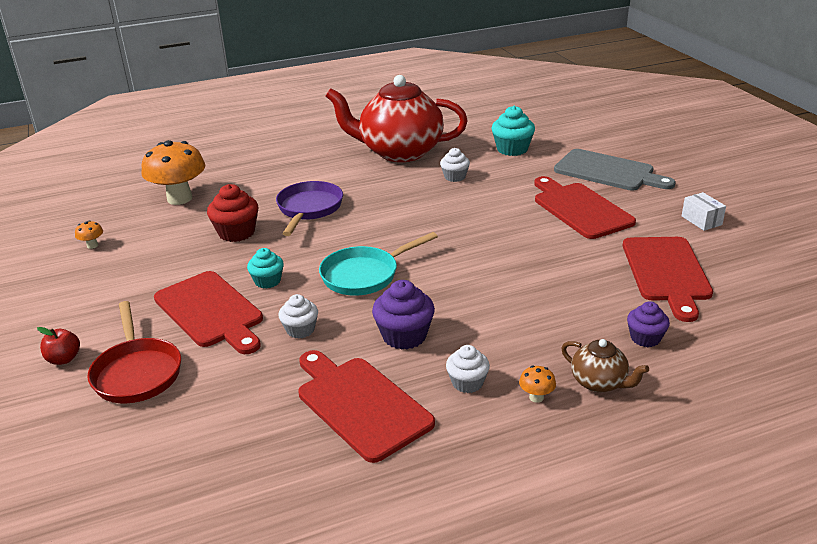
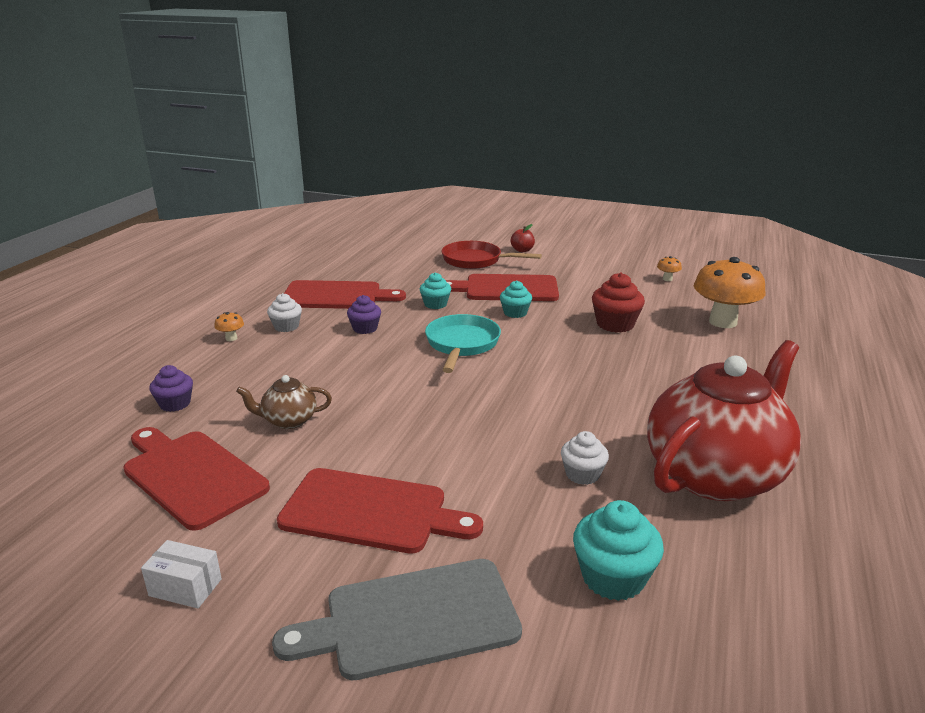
camera: 130 degrees right, 5 degrees down
(300, 330) = (435, 304): white cupcake -> turquoise cupcake
(309, 209) = (619, 364): purple pan -> none
(404, 336) = (365, 328): purple cupcake -> purple cupcake, size x0.65
(599, 383) = (192, 362): brown teapot -> brown teapot (288, 420)

